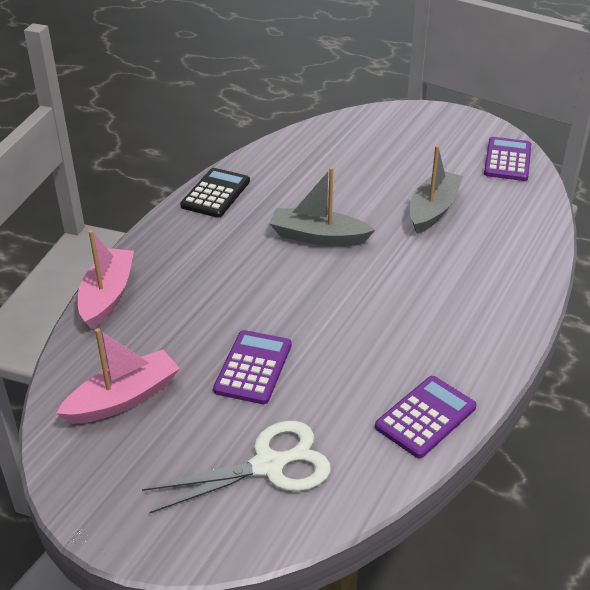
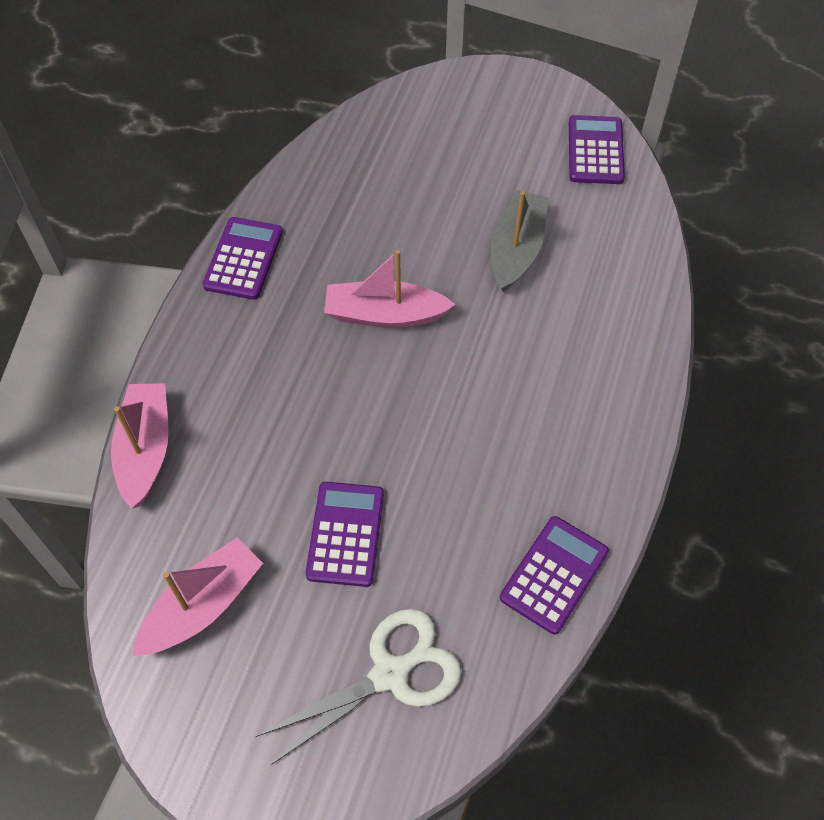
camera: 10 degrees left, 20 degrees up
(216, 194) = (243, 259): black calculator -> purple calculator
(318, 237) = (384, 314): grey boat -> pink boat

